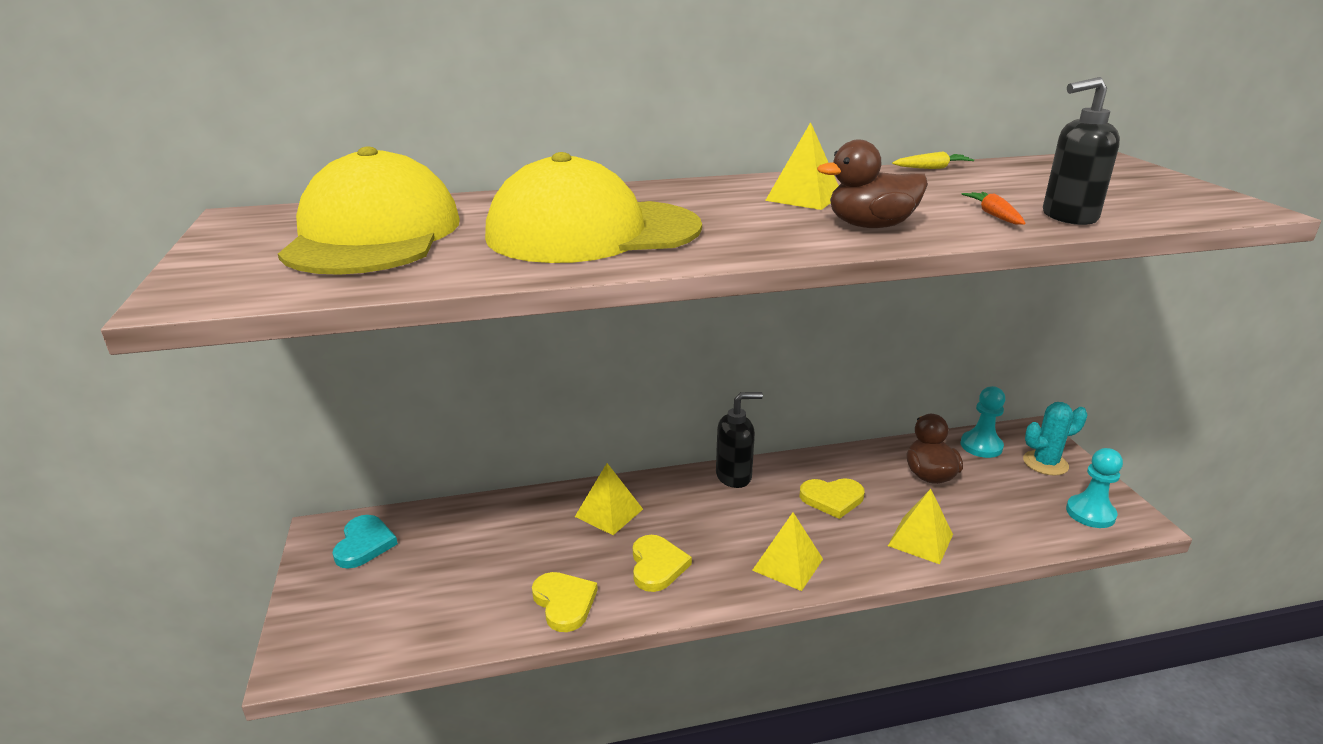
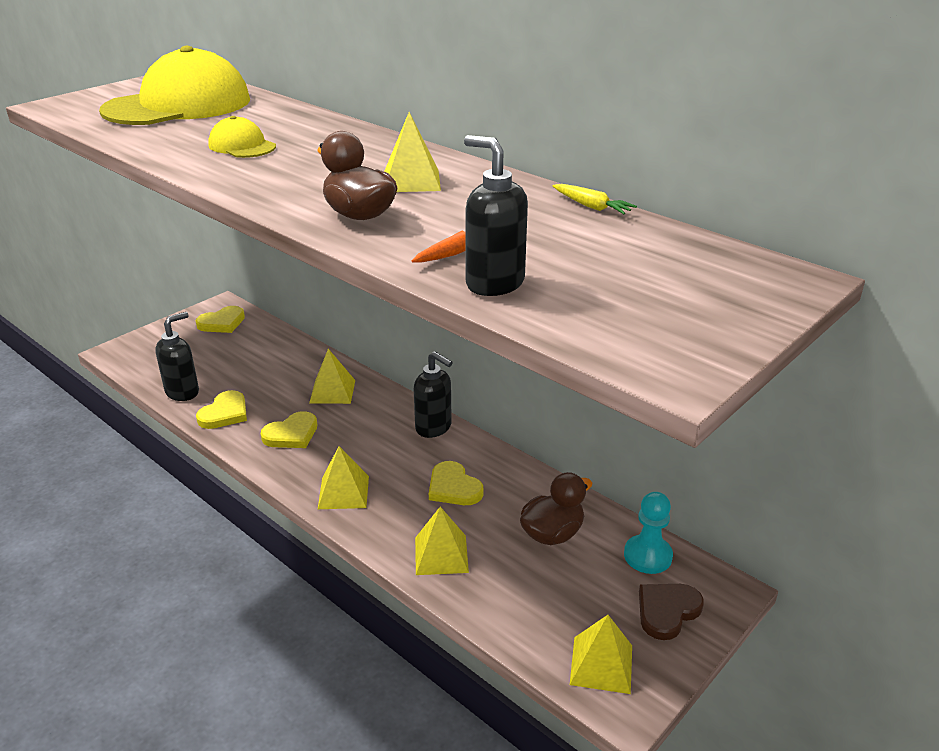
camera: 55 degrees right, 5 degrees up
(364, 544) = (222, 323): turquoise heart -> yellow heart
(478, 624) = (183, 392): none -> black soap dispenser
(592, 232) = (242, 146): yellow cap -> yellow cap, size x0.46
(1045, 463) = (667, 611): turquoise cactus -> brown heart
(1090, 513) = (601, 664): turquoise pawn -> yellow pyramid

